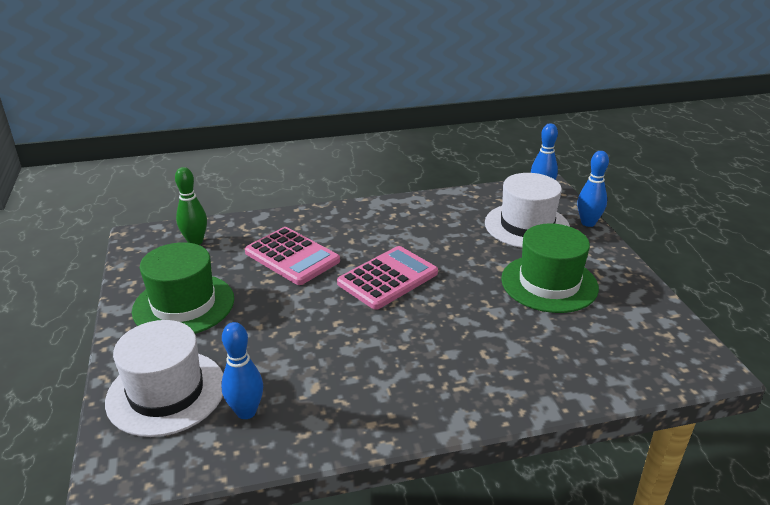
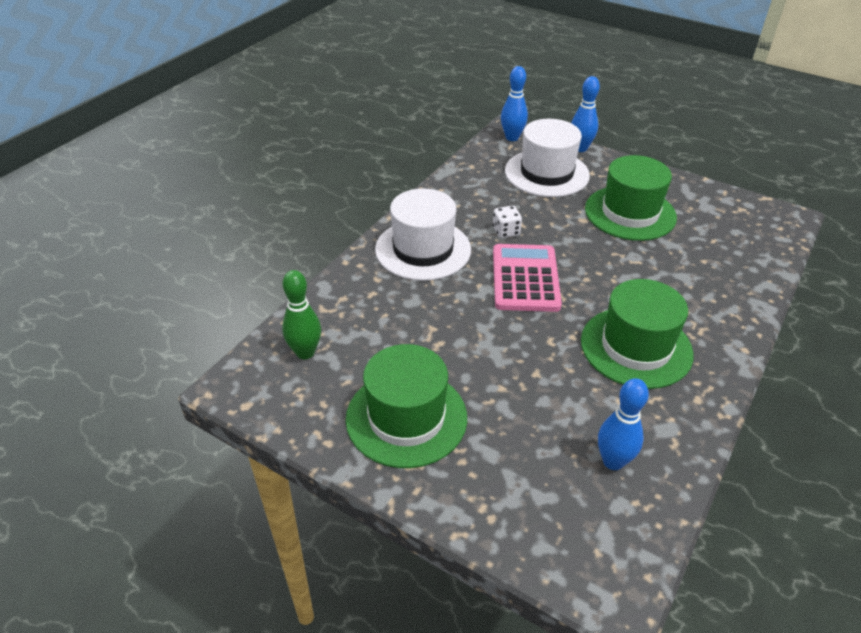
camera: 45 degrees left, 10 degrees up
(166, 392) = (531, 500): white hat -> white hat (423, 249)
(292, 257) = (421, 309): pink calculator -> none
(387, 363) = (636, 347): none -> green hat
(426, 245) = (506, 231): none -> white dice

